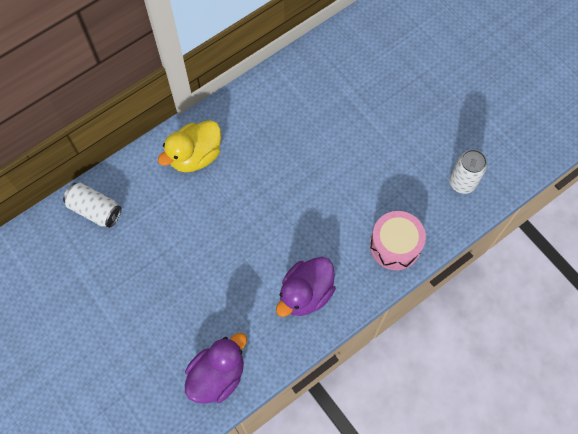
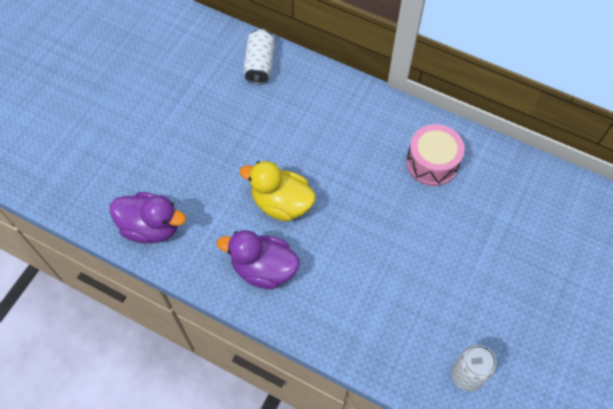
camera: 65 degrees right, 5 degrees down
(195, 156) = (353, 116): yellow duck -> yellow duck (281, 203)
(395, 245) = (356, 333): pink drum -> pink drum (432, 163)

